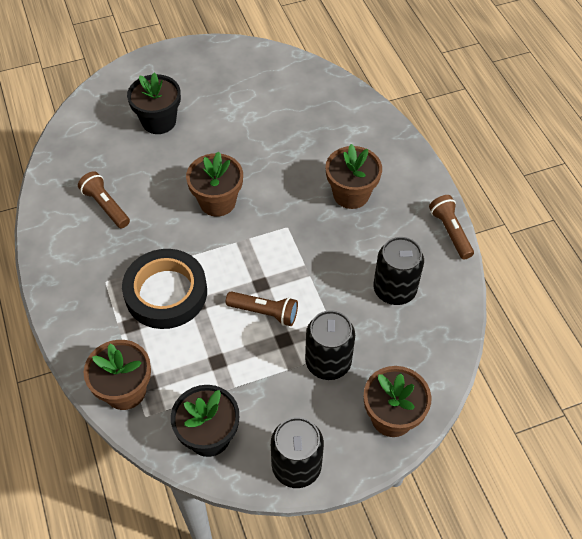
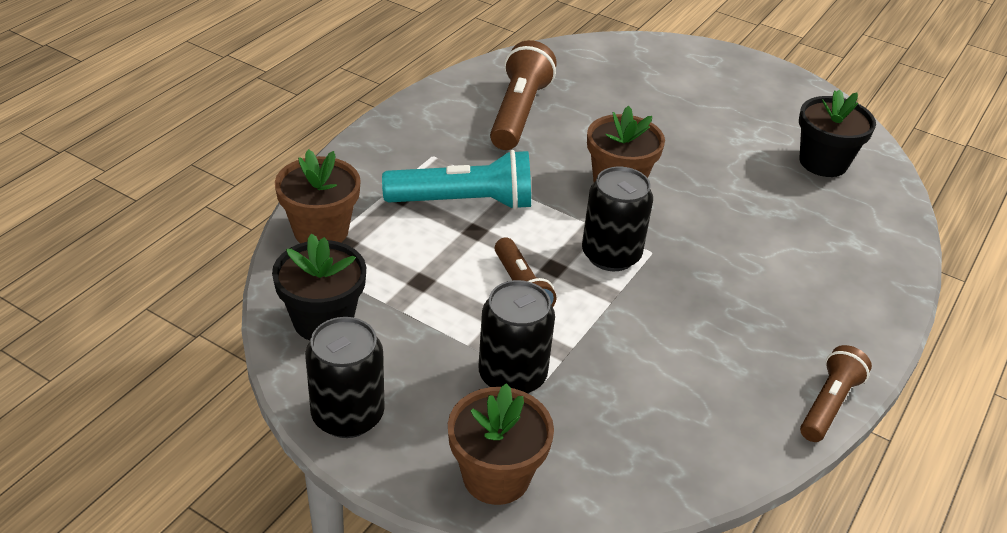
camera: 50 degrees right, 15 degrees down
(106, 206) = (519, 113): brown flashlight -> brown flashlight, size x1.59
(159, 121) = (662, 96): black flower pot -> black flower pot (823, 162)
(166, 293) = (464, 202): black tape -> turquoise flashlight
(351, 194) = (763, 283): brown flower pot -> none
(394, 289) = (679, 389): black can -> black can (611, 255)

